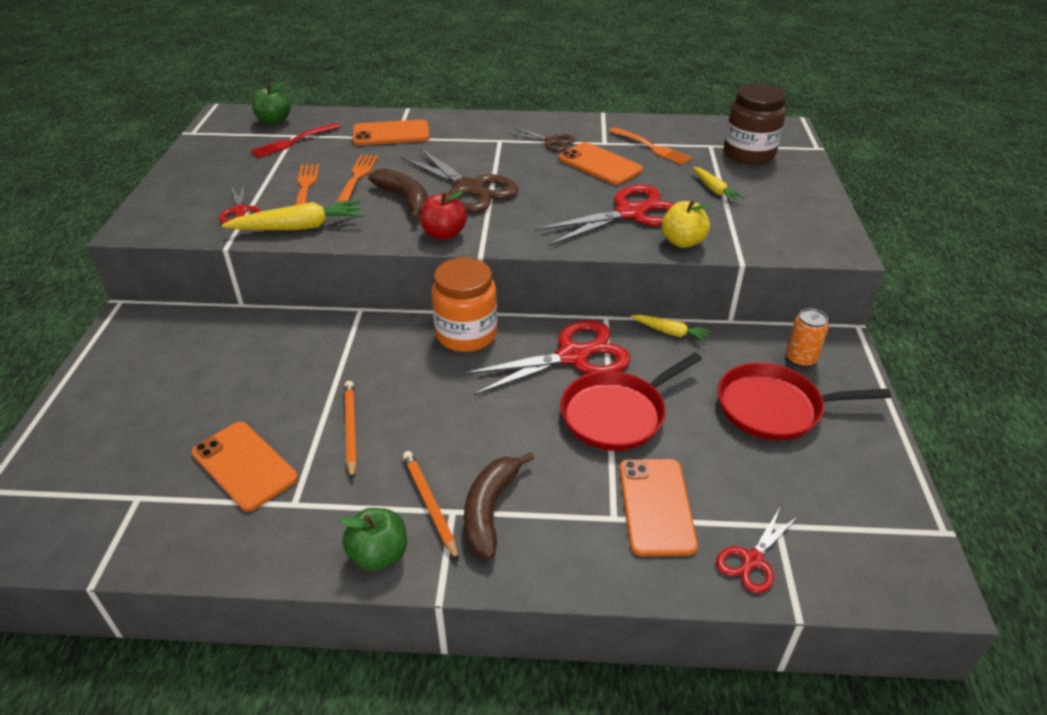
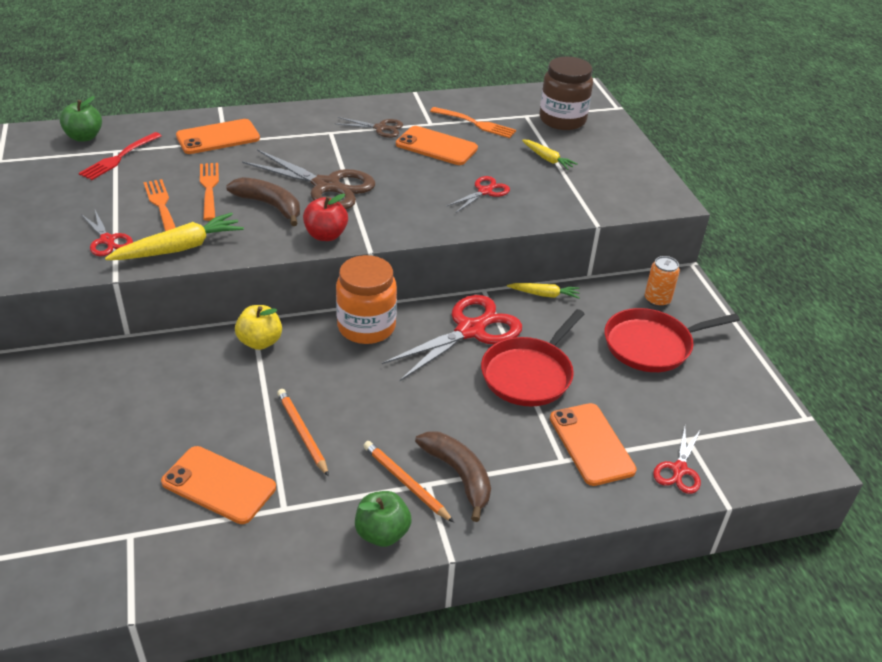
camera: 20 degrees left, 0 degrees up
(490, 509) = (459, 475): brown banana -> brown banana turned 150 degrees clockwise
(630, 213) = (485, 191): red scissors -> red scissors, size x0.53
(682, 242) = (541, 212): yellow apple -> yellow apple (260, 342)

